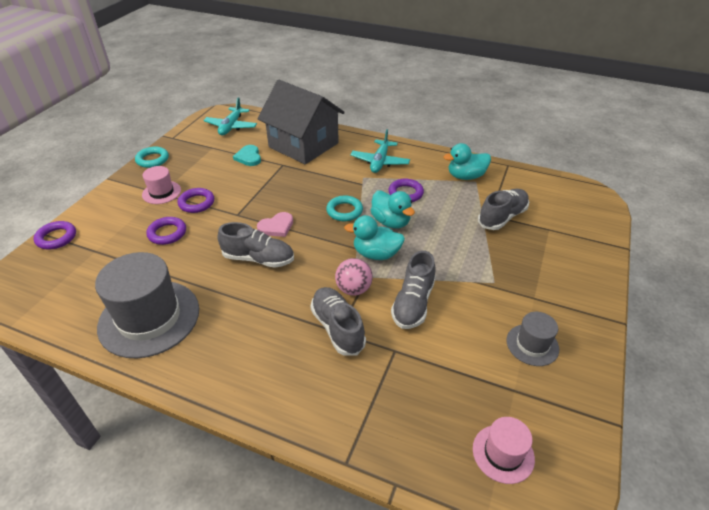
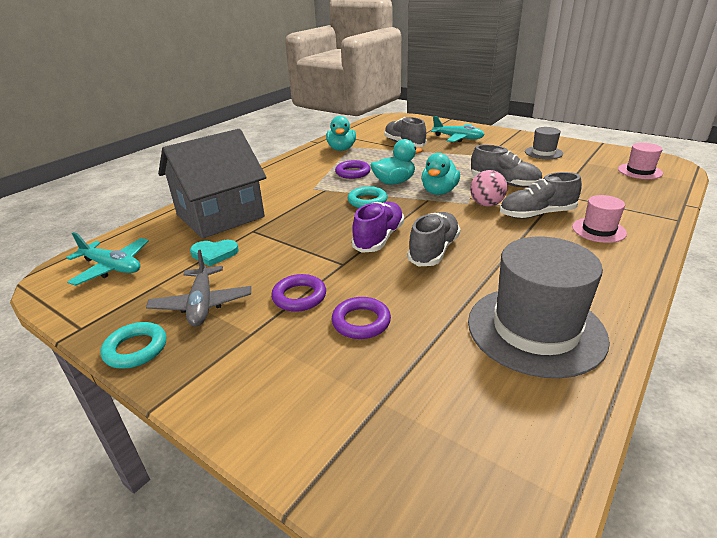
camera: 75 degrees left, 10 degrees down
(56, 238) = (323, 470): purple ring -> none
(161, 192) = (249, 333): pink hat -> pink hat (598, 230)
(191, 169) = (202, 304): none -> grey plane
(276, 227) = (379, 238): pink heart -> purple shoe
(380, 162) = (291, 179): turquoise plane -> turquoise plane (458, 138)

